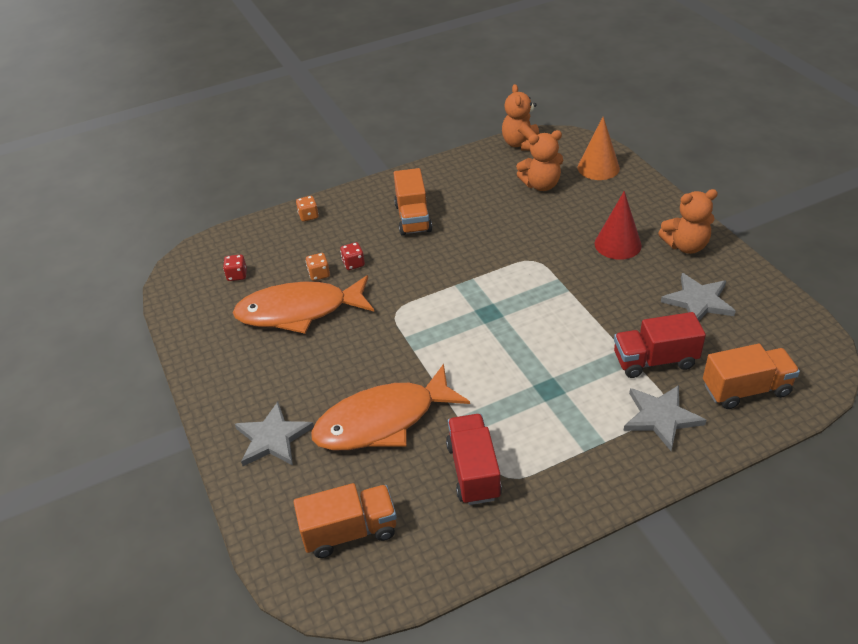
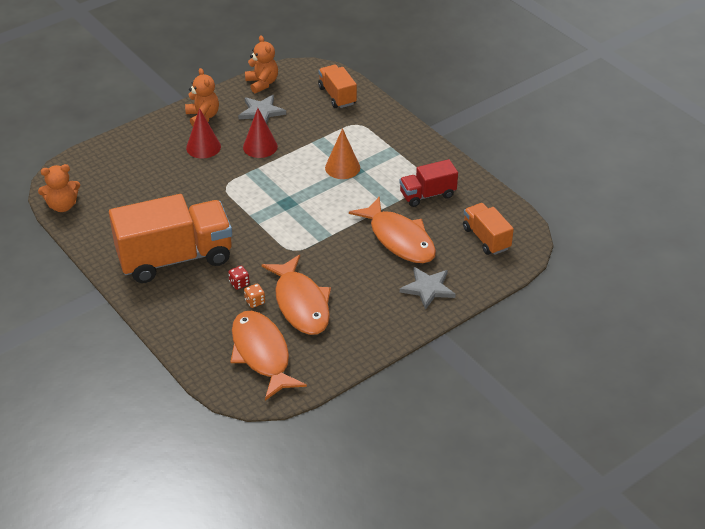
camera: 105 degrees left, 0 degrees up
(237, 275) = (262, 354): red dice -> orange fish
(308, 216) = (174, 326): orange dice -> none
(413, 218) = (175, 258): orange truck -> orange truck, size x1.95
(541, 185) = (126, 190): orange teddy bear -> orange teddy bear (262, 83)
(598, 168) = (102, 160): orange cone -> orange cone (342, 167)
(615, 295) = (260, 146): none -> red cone
(654, 360) = (320, 129): red truck -> none
(661, 417) = (366, 126): grey star -> none

